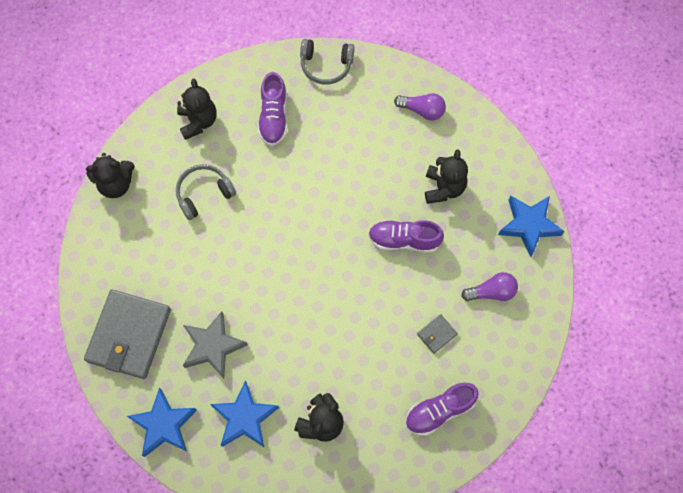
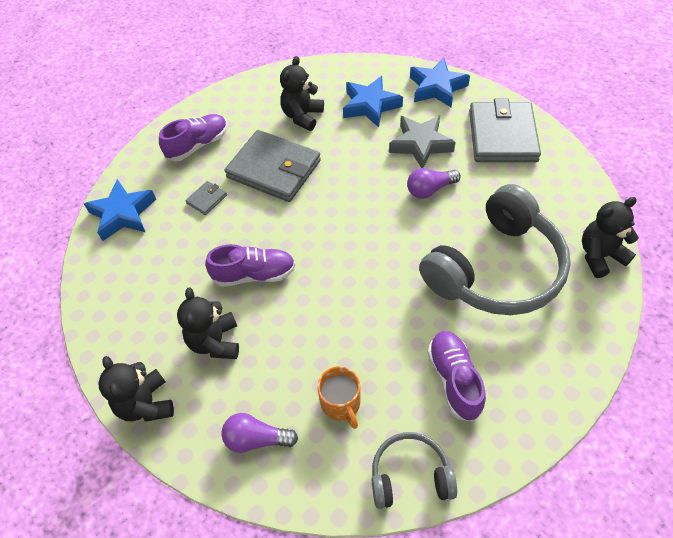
camera: 170 degrees right, 15 degrees down
(198, 121) = (547, 350): black teddy bear -> black teddy bear (146, 404)
(204, 193) = (496, 269): grey headphones -> grey headphones, size x2.01
(358, 120) = (341, 403): none -> orange mug
(366, 355) = (274, 169): none -> grey wallet
(491, 292) = (152, 247): purple light bulb -> purple light bulb (430, 189)
(529, 225) = (109, 323): blue star -> blue star (123, 214)

